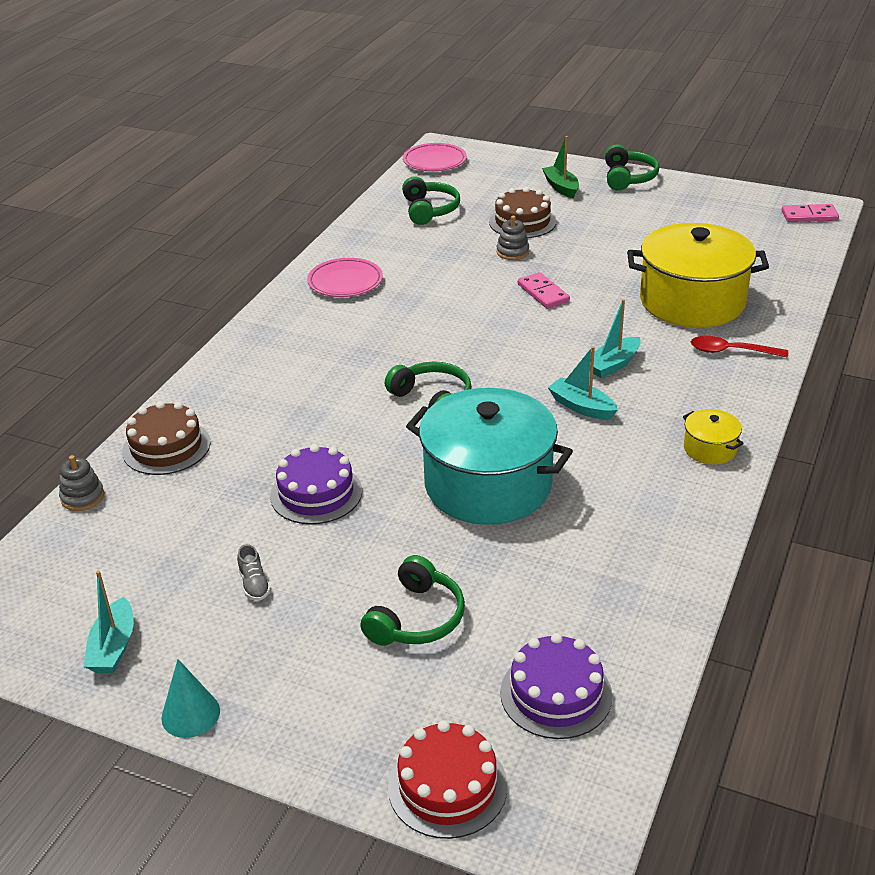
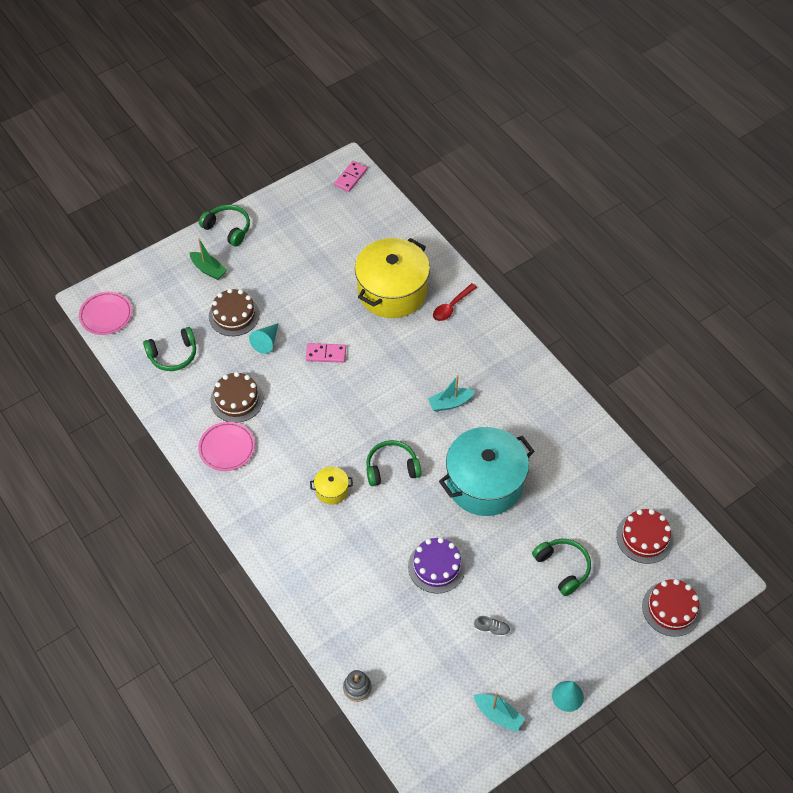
camera: 60 degrees left, 20 degrees up
(166, 447) = (338, 625): brown cake -> brown cake (237, 400)
(429, 210) = (173, 355): green headphones -> green headphones turned 135 degrees clockwise
(512, 252) = (266, 342): grey stacking toy -> turquoise cone
(556, 694) = (644, 537): purple cake -> red cake
(561, 187) = (208, 269): green boat -> green boat turned 150 degrees counterclockwise
(613, 365) = (423, 366): turquoise boat -> none
(710, 449) = (524, 371): yellow pot -> yellow pot (332, 490)

